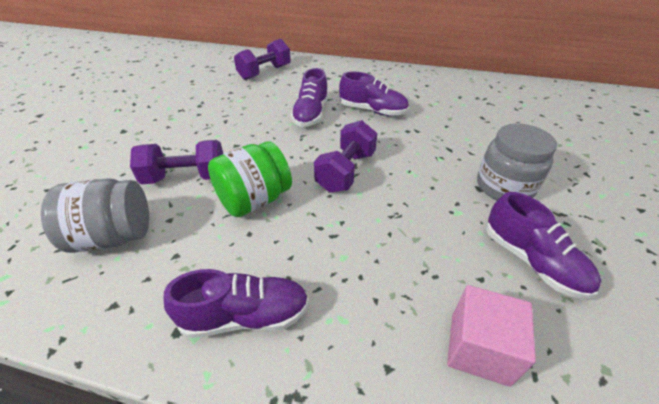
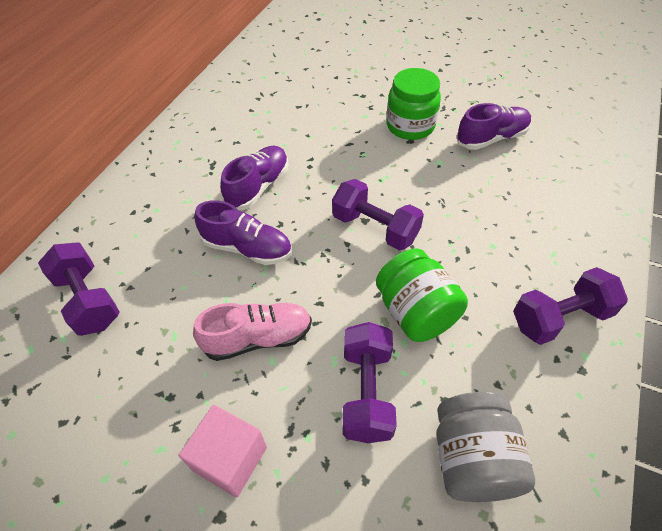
camera: 80 degrees left, 10 degrees up
(235, 128) = (258, 338): none -> pink shoe
(245, 316) = (560, 318): purple shoe -> purple dumbbell
(479, 348) = (565, 186): pink cube -> pink cube (230, 458)
(504, 187) = (410, 126): grey jar -> green jar

